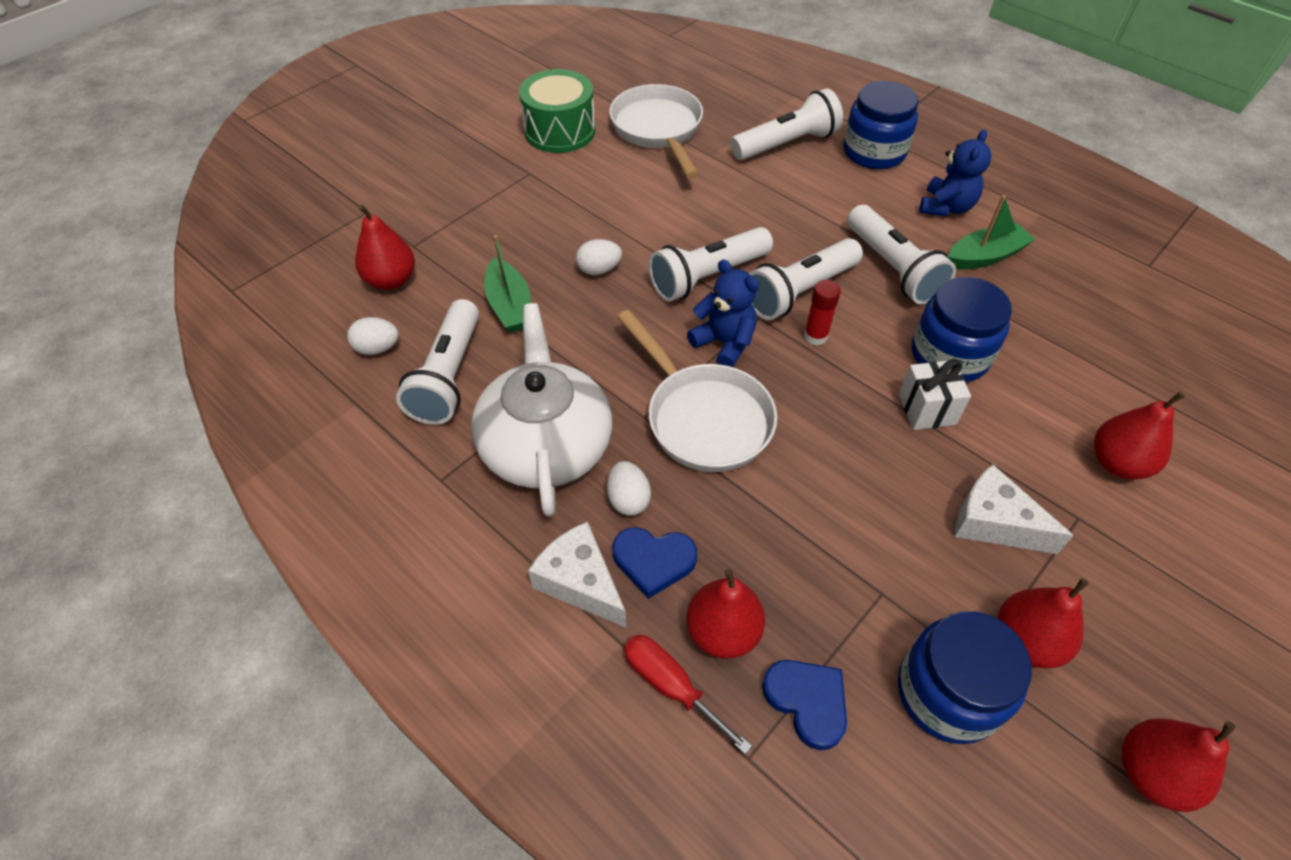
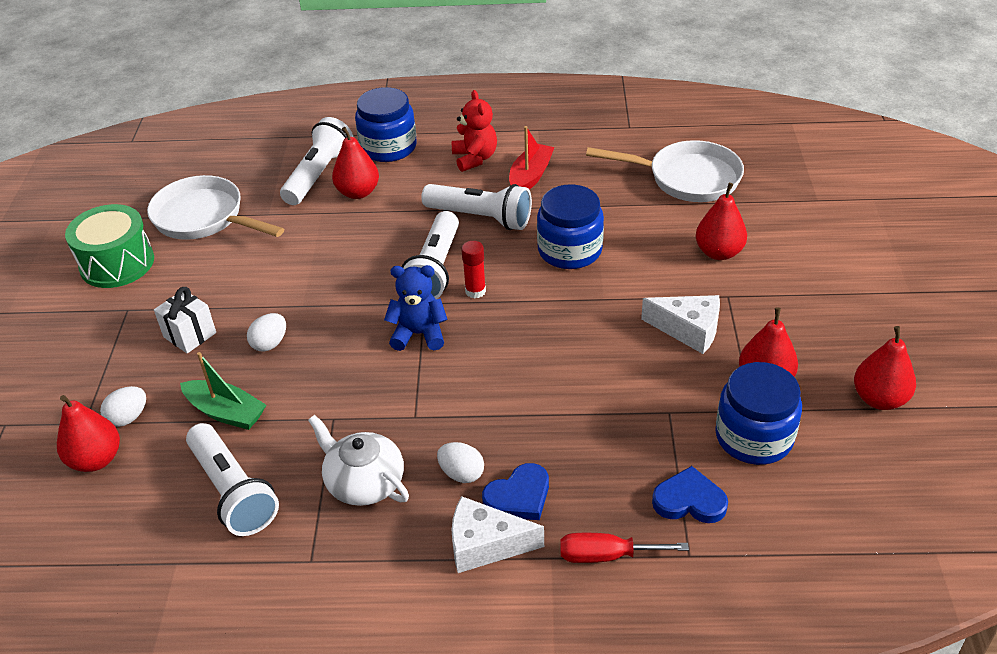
camera: 40 degrees left, 10 degrees down
(377, 348) = (146, 514): white egg -> white egg (128, 417)
(546, 444) = (364, 482): white teapot -> white teapot, size x0.65
(703, 418) = (456, 390): white pan -> white pan (687, 178)
(707, 276) = (359, 299): white flashlight -> none
(723, 632) = (604, 502): red pear -> red pear (358, 192)
(927, 409) = (589, 291): white gift -> white gift (190, 335)
(946, 207) = (475, 158): blue teddy bear -> red teddy bear
(985, 256) = (530, 176): green boat -> red boat
(994, 523) = (688, 330): white cheese -> white cheese turned 150 degrees counterclockwise

